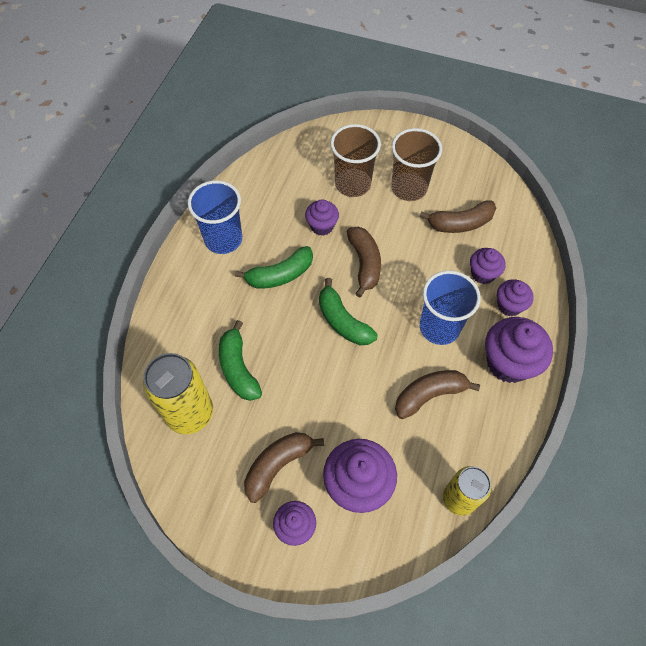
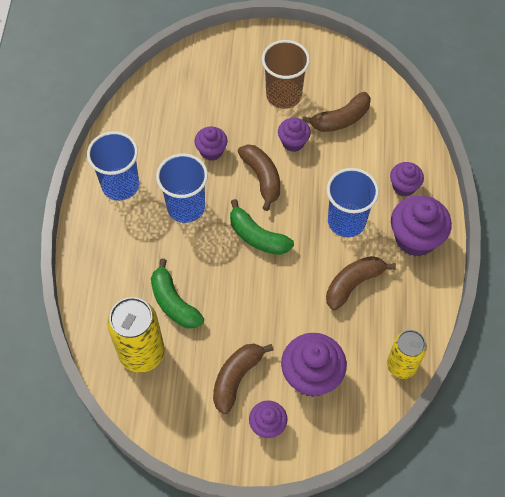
camera: 15 degrees left, 0 degrees up
(280, 275) = (186, 207): green banana -> blue cup
(352, 184) = (229, 103): brown cup -> none
(482, 274) = (373, 163): purple cupcake -> purple cupcake (293, 142)

